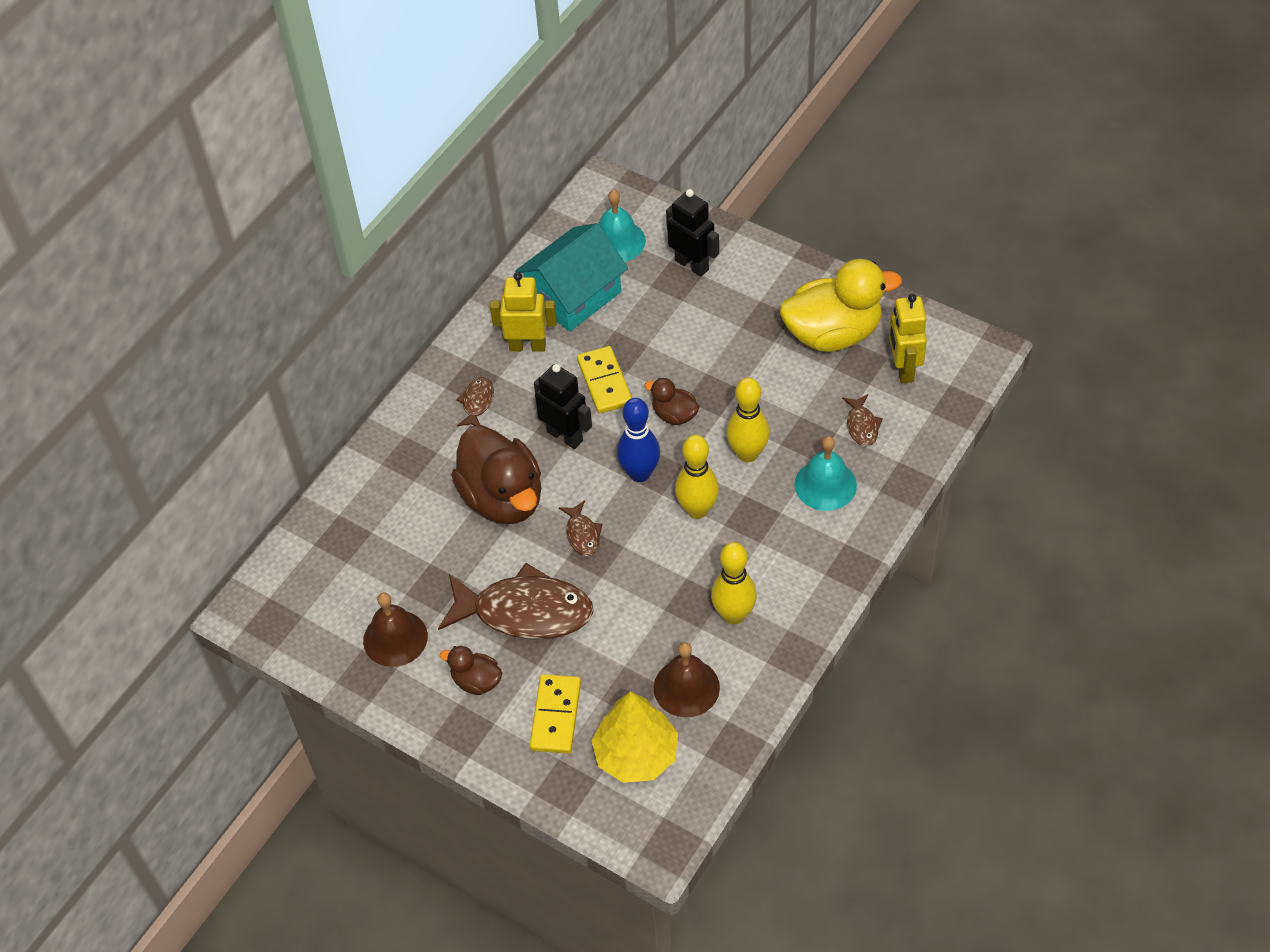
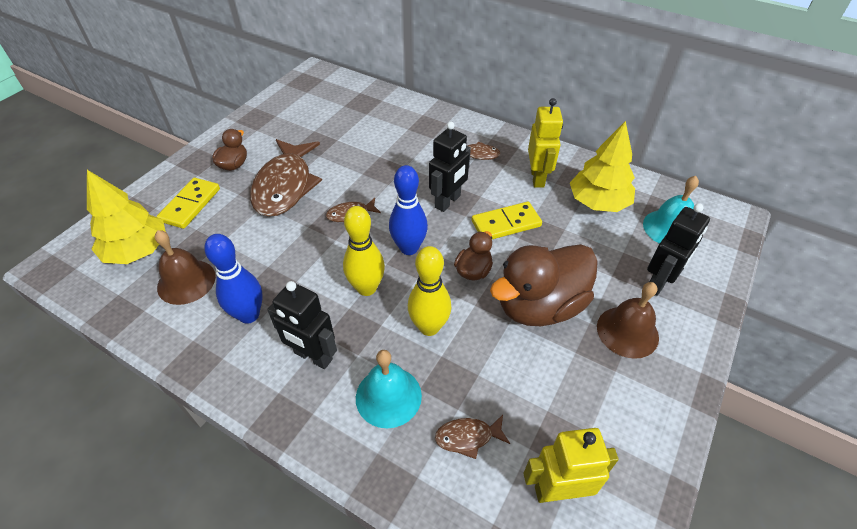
camera: 85 degrees right, 5 degrees down
(395, 638) = (279, 128): brown bell -> brown bell (627, 331)
(503, 498) = (389, 171): brown duck -> brown duck (539, 306)
(556, 716) = (190, 205): yellow domino -> yellow domino turned 75 degrees counterclockwise
(574, 295) = (598, 202): turquoise house -> yellow tree
(733, 615) = (249, 315): yellow bowling pin -> blue bowling pin
(784, 549) = (313, 356): none -> black robot
(833, 333) = (597, 410): yellow duck -> none

